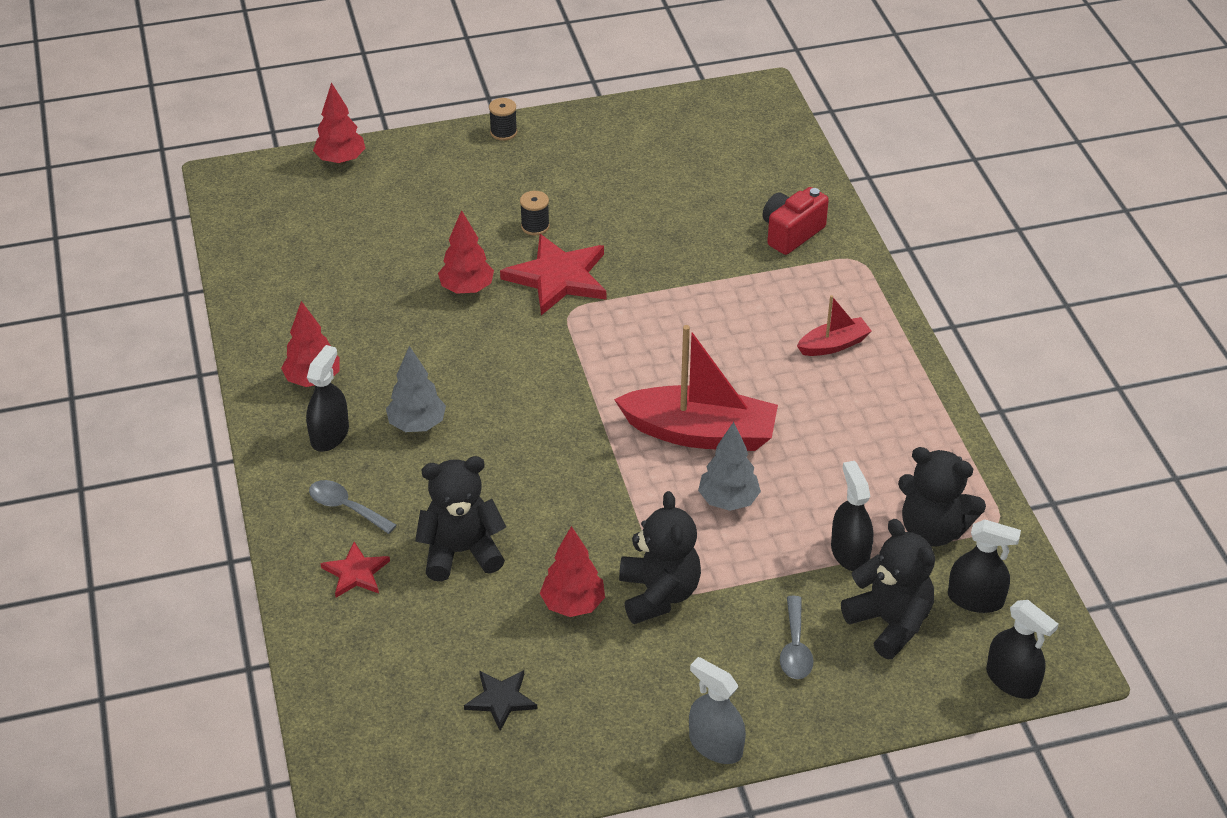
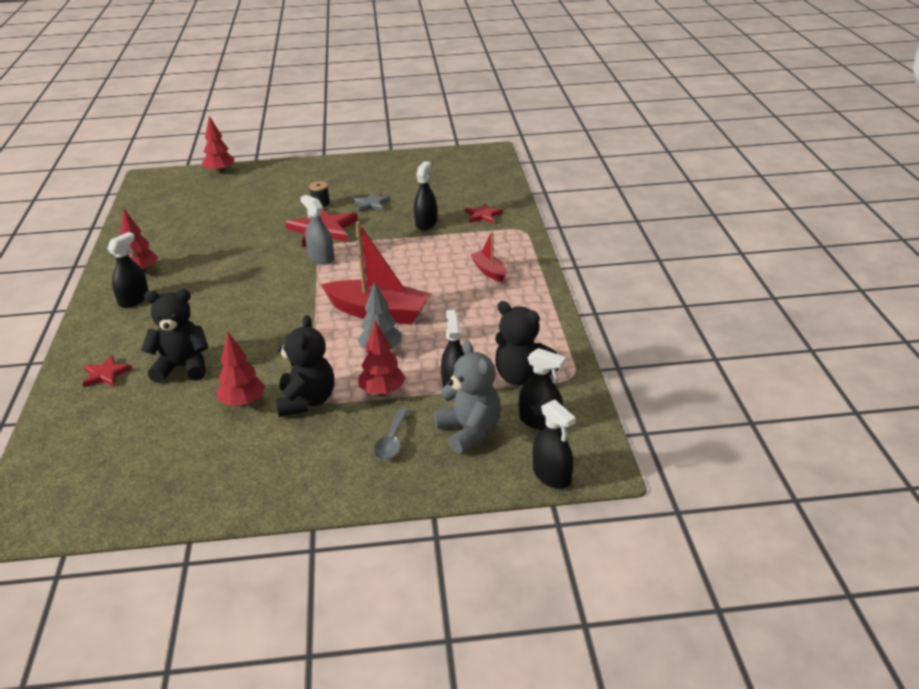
camera: 10 degrees right, 10 degrees down
(346, 507) = (121, 338): grey spoon -> none
(417, 425) = (193, 297): grey tree -> none
(467, 289) = (262, 232): red tree -> red tree (382, 392)
(501, 699) = (161, 457): black star -> none
(503, 132) = (324, 163): black spool -> none
(613, 219) = (371, 204): none -> grey star
(710, 255) = (426, 223): none -> black spray bottle
(715, 745) = (304, 500): grey spray bottle -> grey spray bottle (321, 258)
(791, 233) = (483, 215): red camera -> red star
(833, 345) = (489, 271): red boat -> red boat turned 105 degrees counterclockwise
(889, 623) = (469, 431): black teddy bear -> grey teddy bear

